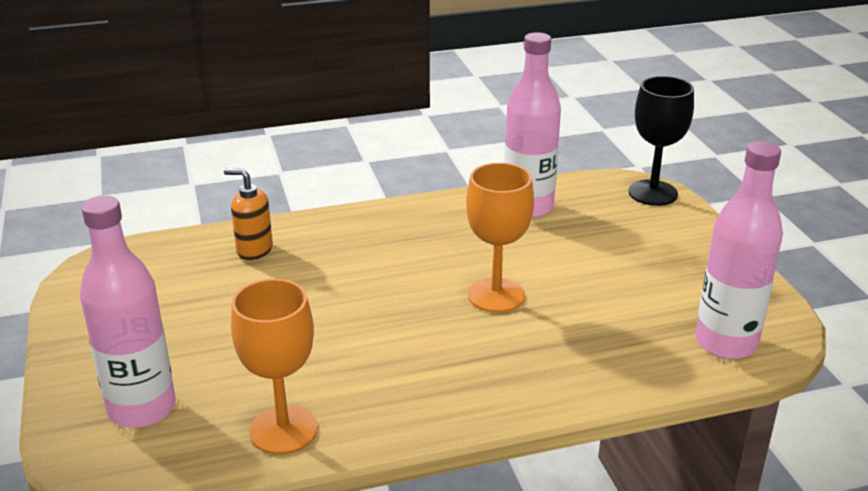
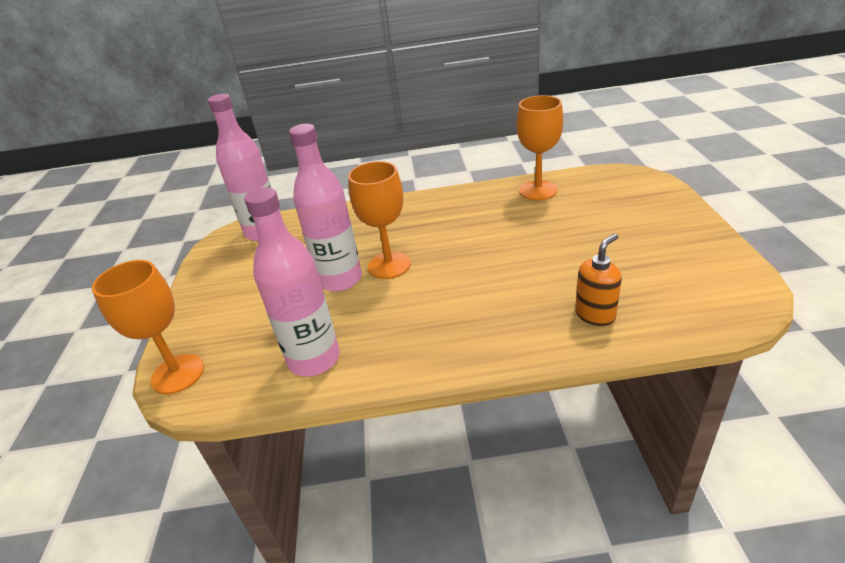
camera: 165 degrees left, 5 degrees up
(142, 409) = (627, 199): pink bottle -> pink bottle (340, 279)
(254, 250) = (595, 314): orange soap dispenser -> orange soap dispenser turned 75 degrees counterclockwise
(652, 193) = (178, 374): black goblet -> orange goblet

